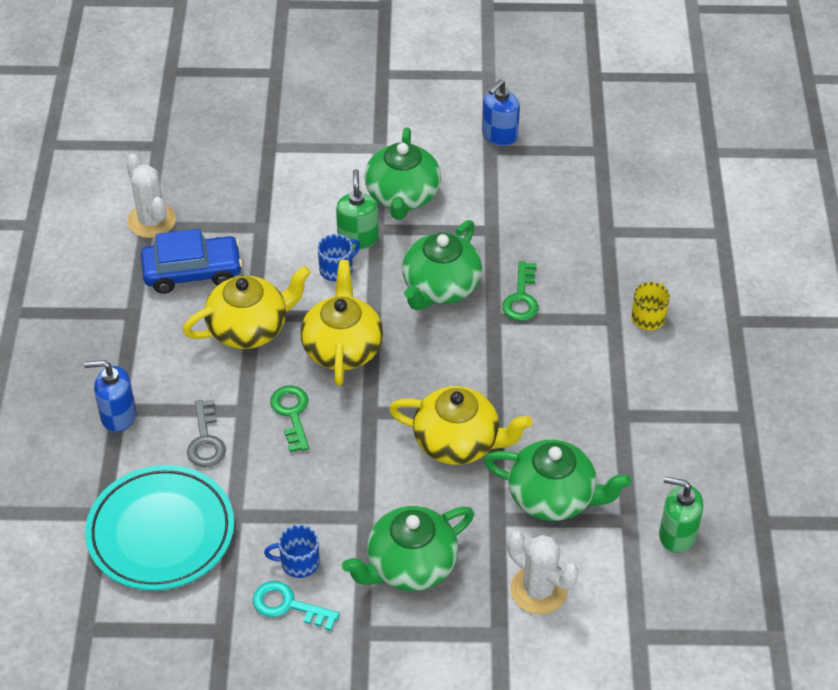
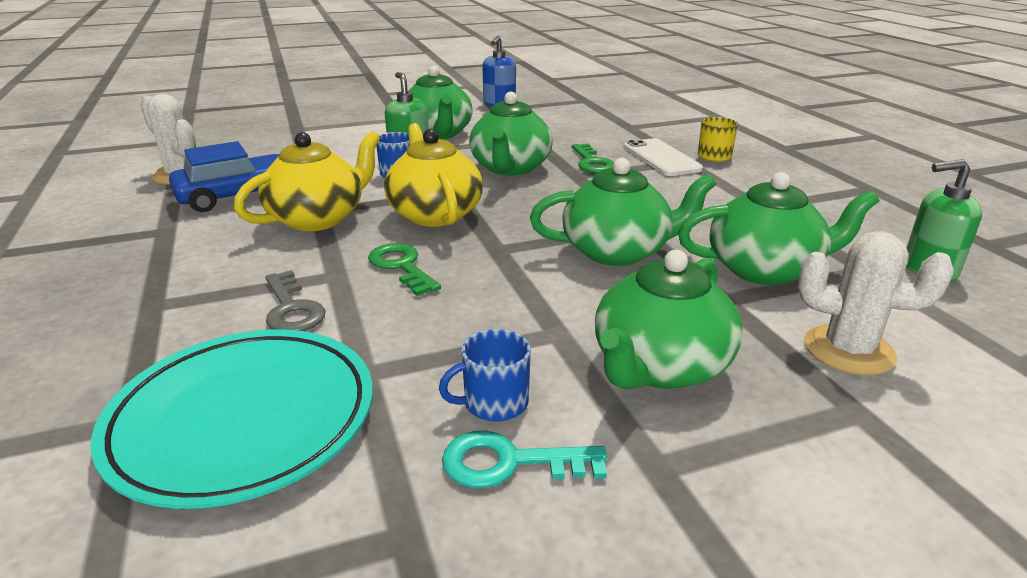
camera: 20 degrees left, 20 degrees down
(118, 416) = (151, 311): blue soap dispenser -> none
(458, 442) = (618, 251): yellow teapot -> green teapot
(593, 307) = (661, 158): none -> white phone

